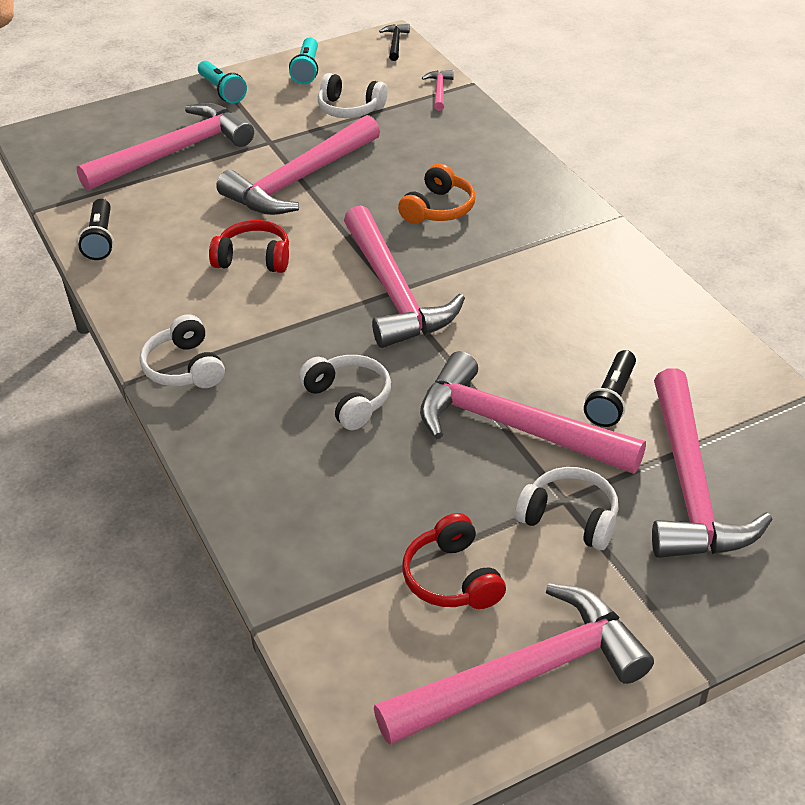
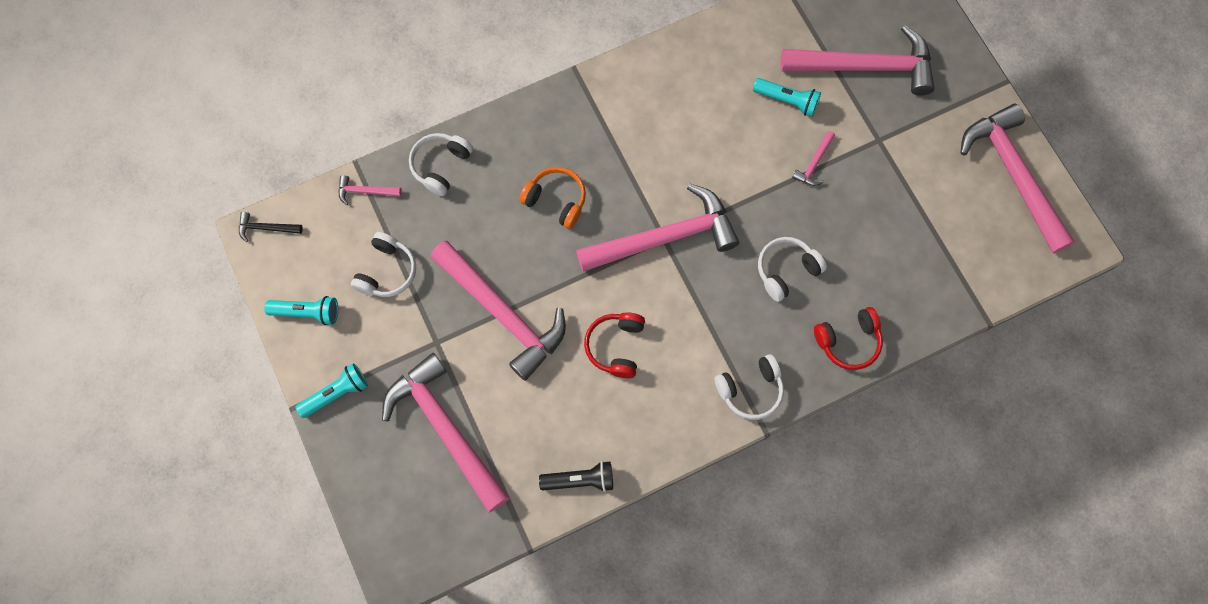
camera: 90 degrees left, 30 degrees up
(452, 578) = (945, 209): red headphones -> red headphones (848, 341)
(514, 427) = (814, 163): pink hammer -> pink hammer, size x0.40
(570, 518) = (895, 138): white headphones -> white headphones (440, 166)
(611, 399) = (787, 101): black flashlight -> turquoise flashlight

